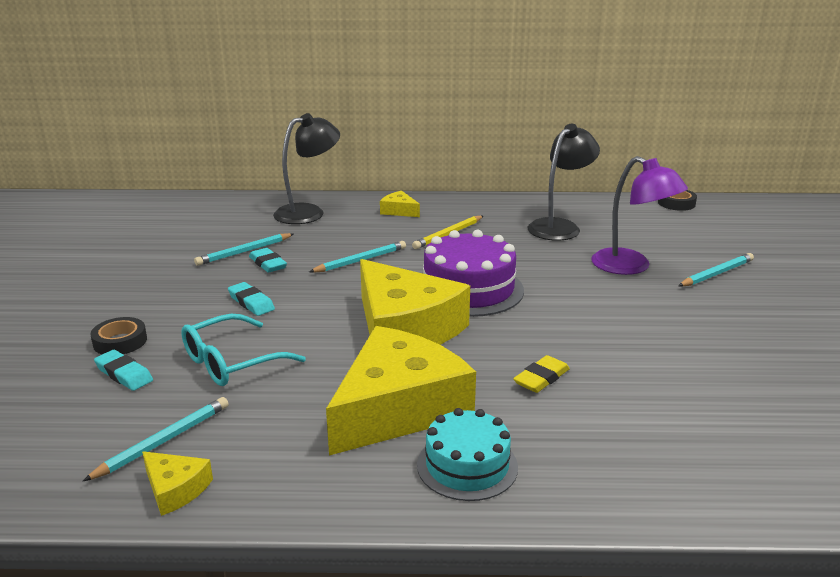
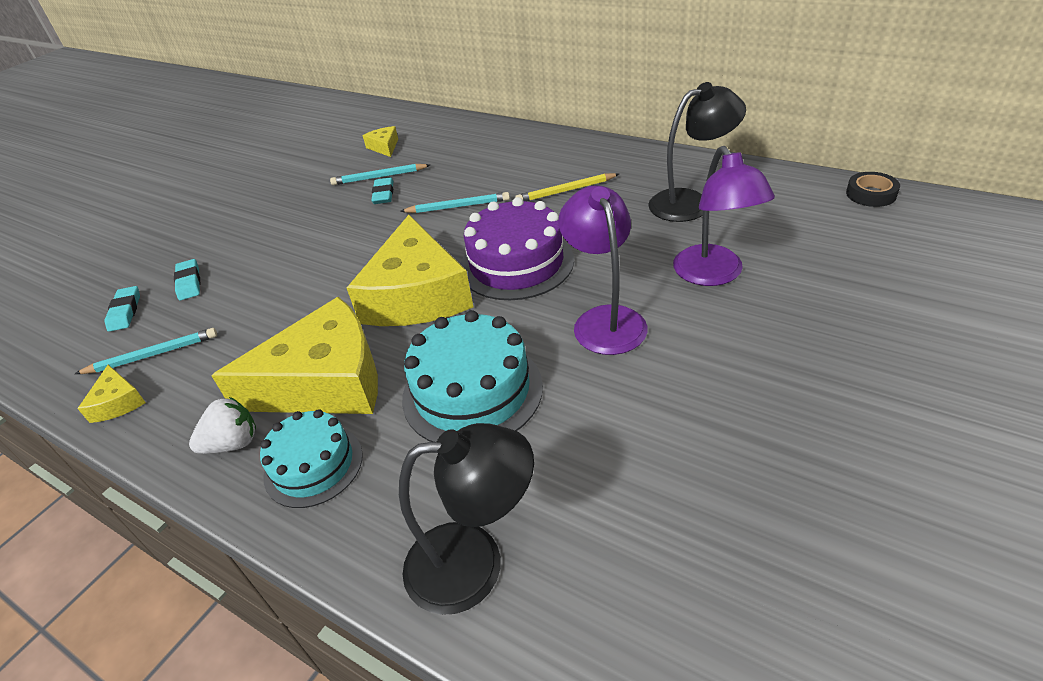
camera: 35 degrees right, 15 degrees up
(120, 341) = (215, 250): black tape -> none
(232, 362) = (262, 292): turquoise glasses -> none
(251, 302) = (332, 234): turquoise eraser -> turquoise eraser (125, 312)
(308, 212) = (470, 141): black lamp -> black lamp (474, 563)
(363, 477) = (233, 443): none -> white strawberry
(399, 211) = (549, 153): yellow cheese -> yellow cheese (384, 147)
(541, 378) = (472, 391): yellow eraser -> turquoise cake
(587, 309) = (604, 319): none -> purple lamp
(717, 274) = (810, 310): turquoise pencil -> none

